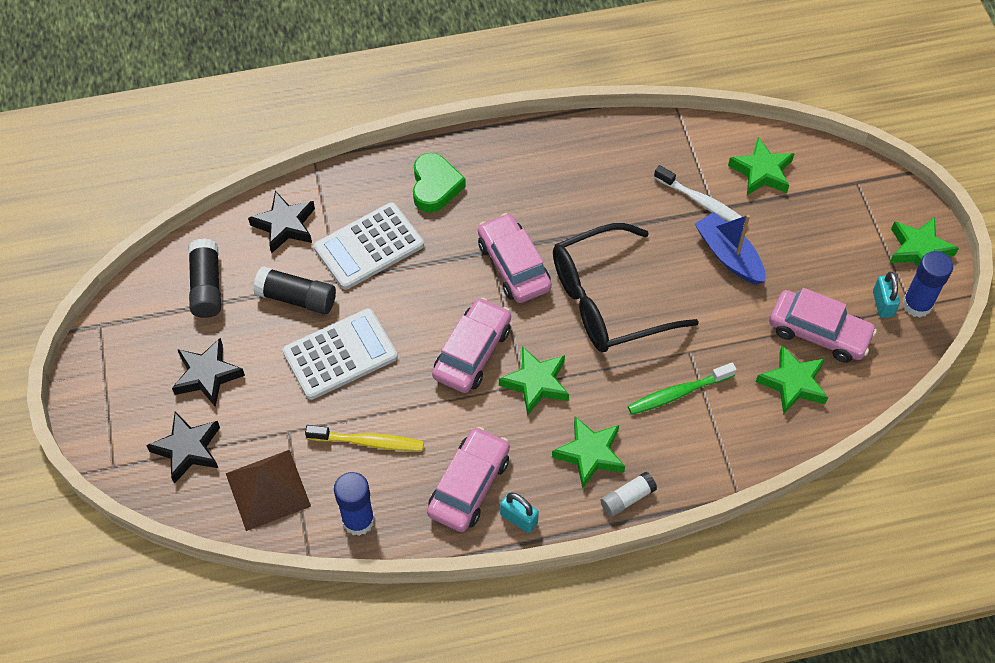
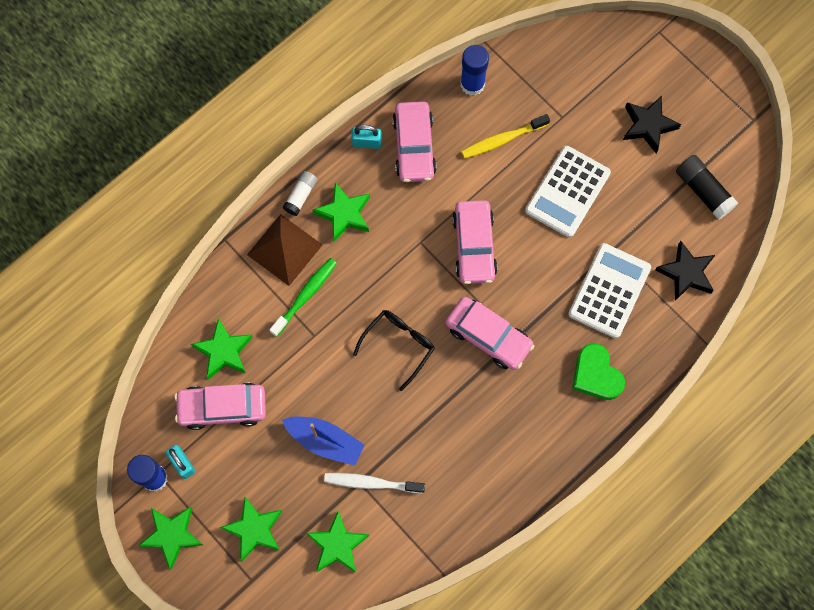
camera: 150 degrees right, 15 degrees up
(188, 449) = (619, 69): black star -> none
(268, 489) = (546, 72): brown pyramid -> brown pyramid (284, 249)
(297, 298) = (631, 218): black glue stick -> none
(536, 383) = (413, 247): green star -> green star (254, 529)
(607, 301) = (399, 345): black glasses -> black glasses, size x0.57

